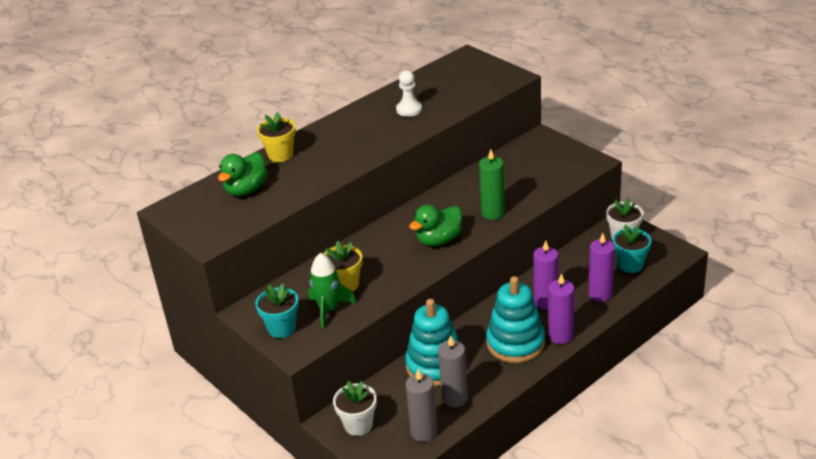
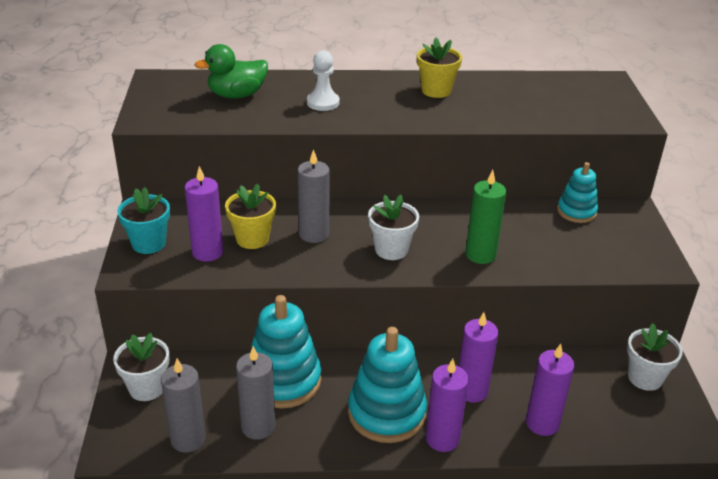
camera: 35 degrees right, 0 degrees up
(280, 155) = (308, 82): yellow flower pot -> yellow flower pot (436, 91)
(329, 309) = (207, 252): green rocket -> purple candle
(379, 259) = (314, 234): none -> grey candle
(409, 109) = (479, 100): white pawn -> white pawn (323, 103)
(439, 240) = (391, 250): green duck -> white flower pot
(513, 156) = (576, 211): none -> turquoise stacking toy
(630, 265) = (617, 414): turquoise flower pot -> none

